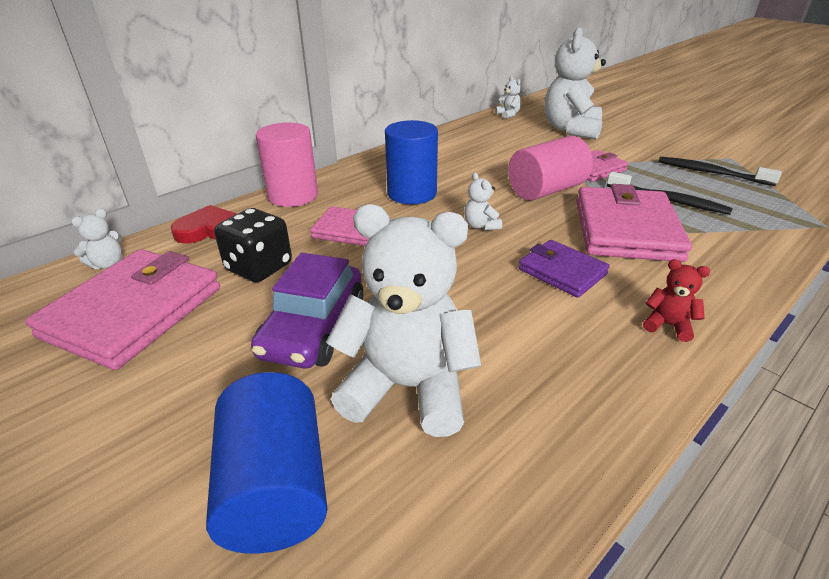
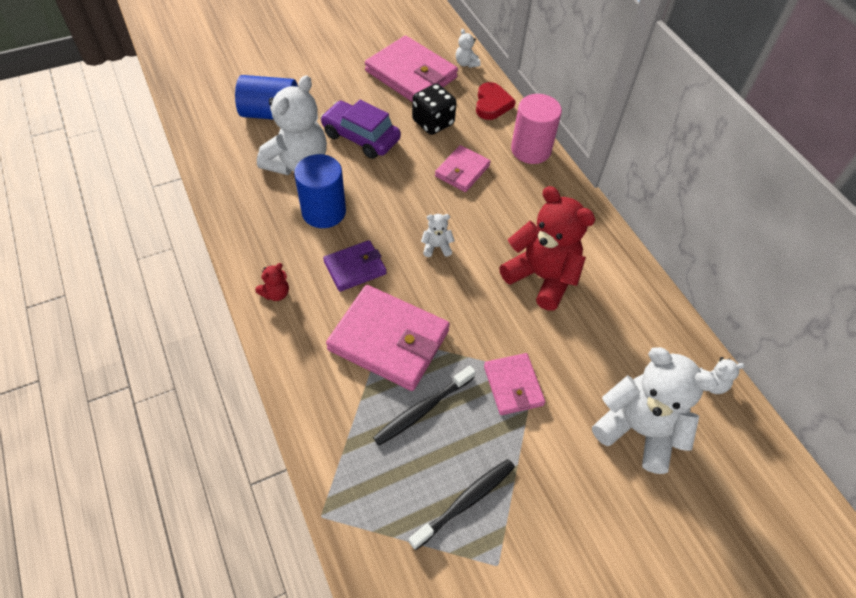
camera: 105 degrees right, 20 degrees up
(412, 193) = (509, 221): blue cylinder -> blue cylinder (324, 211)
(470, 171) = (541, 277): none -> red teddy bear
(546, 190) = (480, 319): pink cylinder -> none

